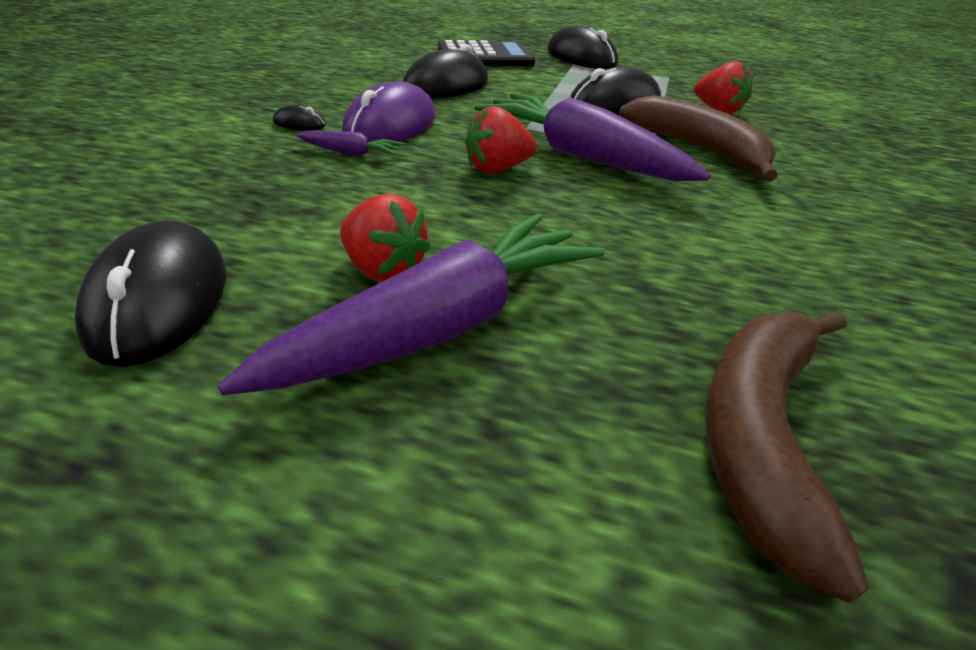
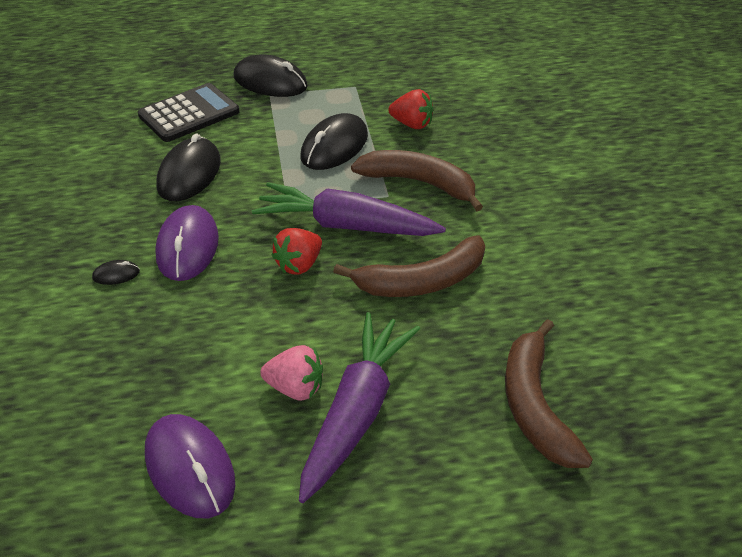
camera: 25 degrees left, 5 degrees up
(159, 299) = (190, 468): black mouse -> purple mouse
(350, 153) = (185, 292): purple carrot -> none
(383, 269) = (295, 388): red strawberry -> pink strawberry
(645, 226) = (421, 281): none -> brown banana

